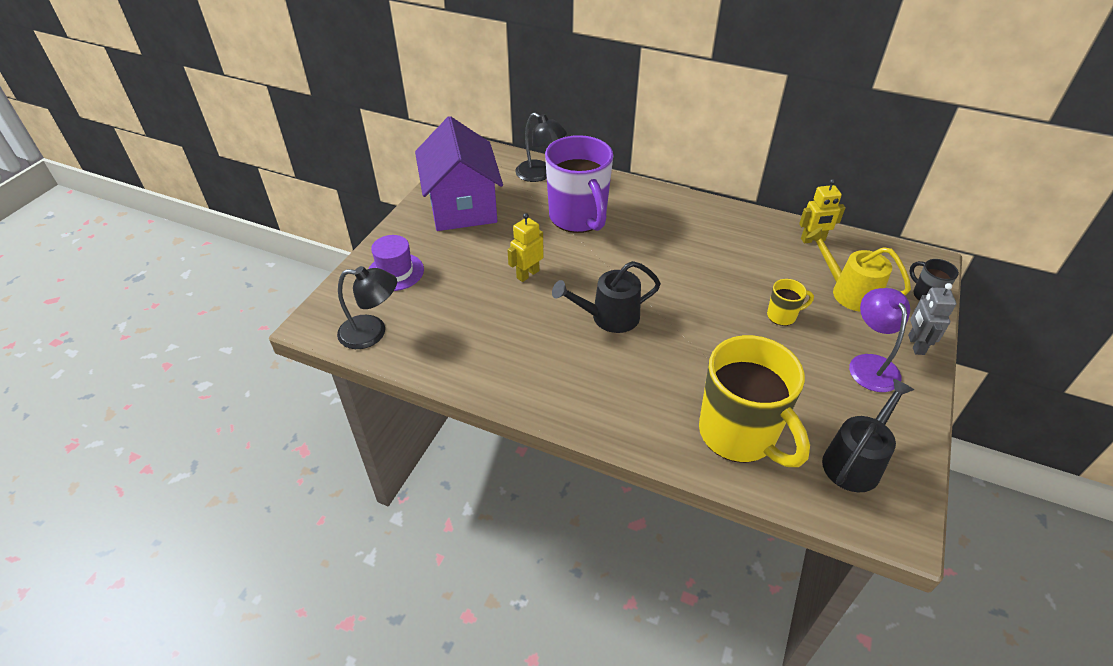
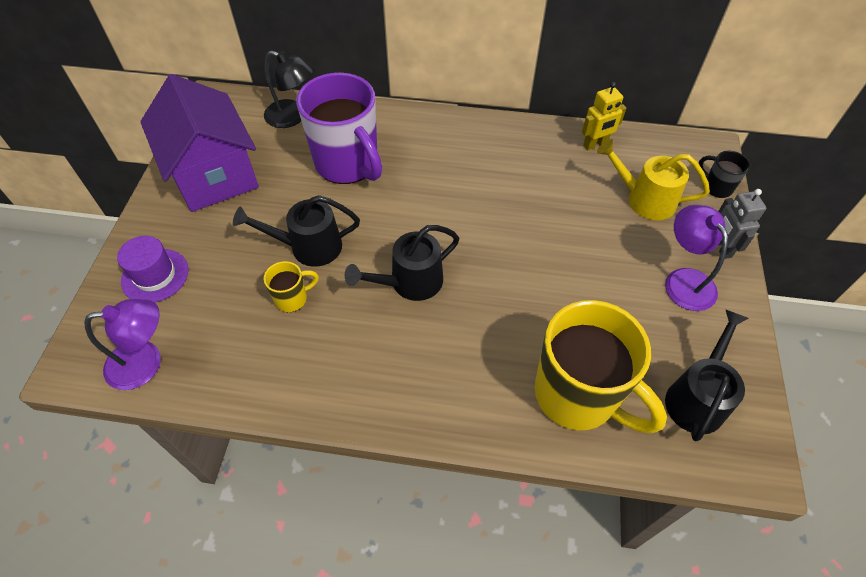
camera: 15 degrees left, 10 degrees up
(372, 332) = (146, 362): black lamp -> purple lamp
(527, 274) = (308, 247): yellow robot -> black watering can
(782, 316) = (587, 241): yellow mug -> yellow mug (292, 298)

